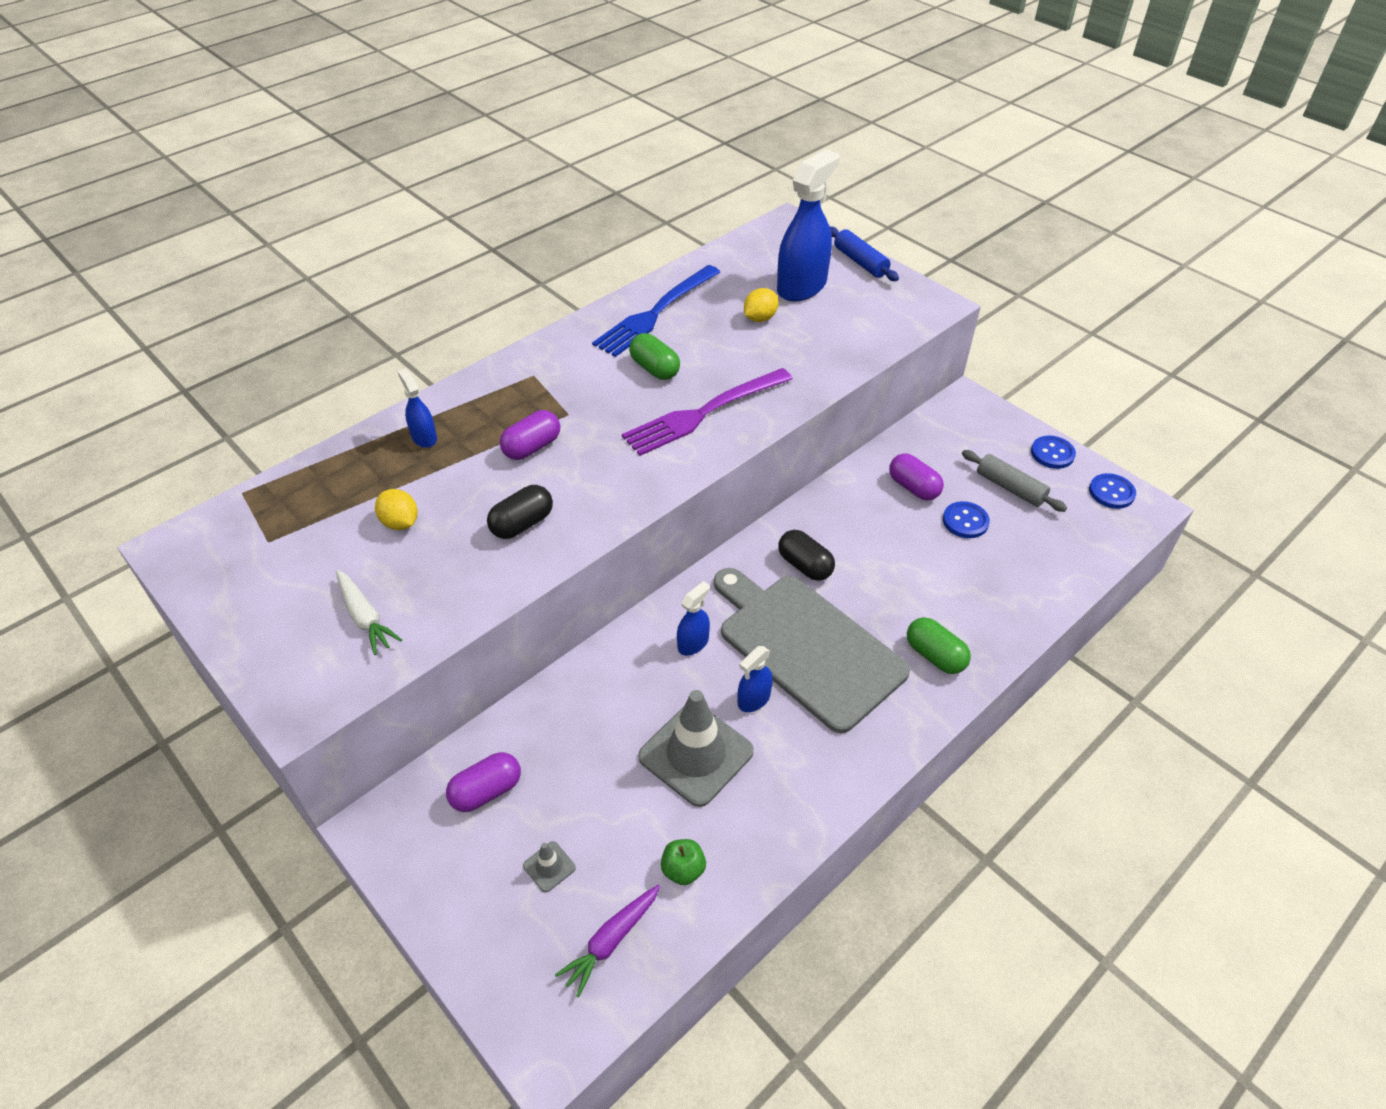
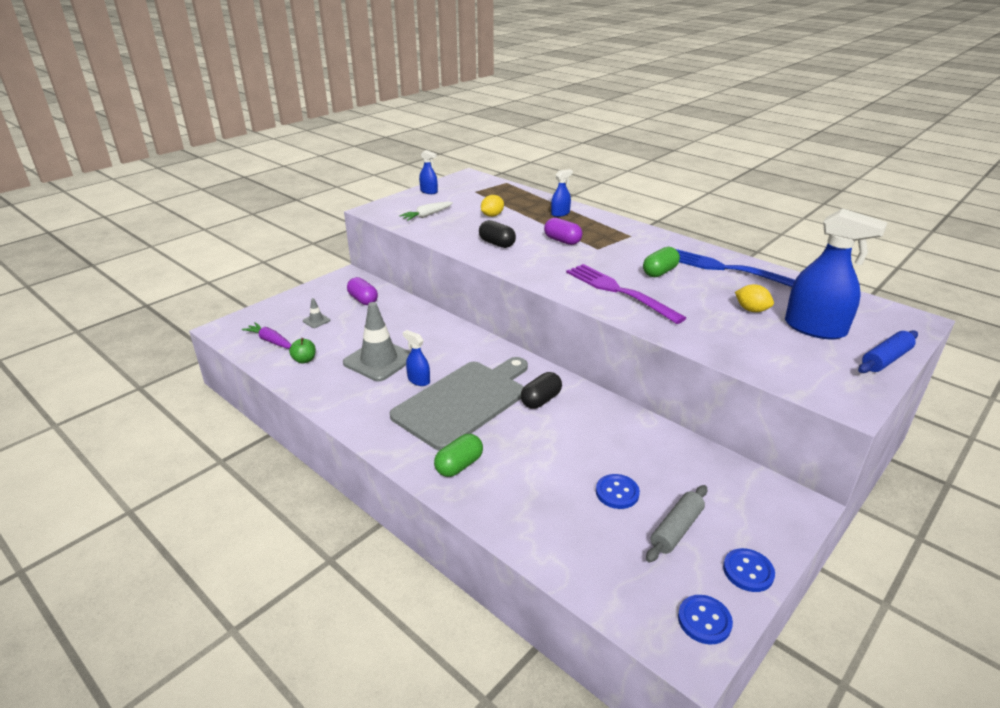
camera: 85 degrees right, 15 degrees down
(693, 643) = (463, 355): blue spray bottle -> blue spray bottle (429, 191)
(913, 487) = (650, 461): purple capsule -> none

